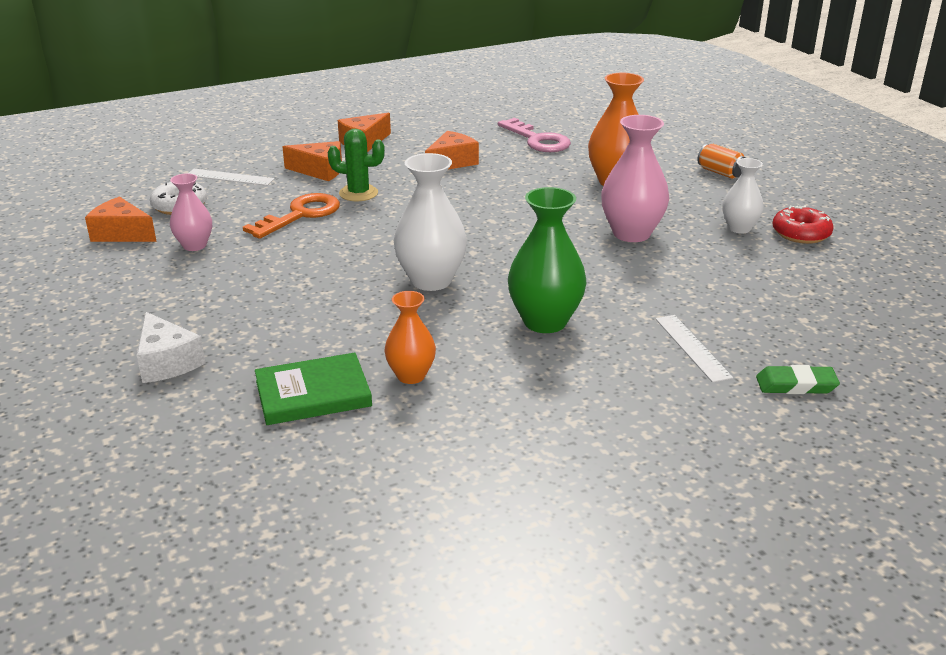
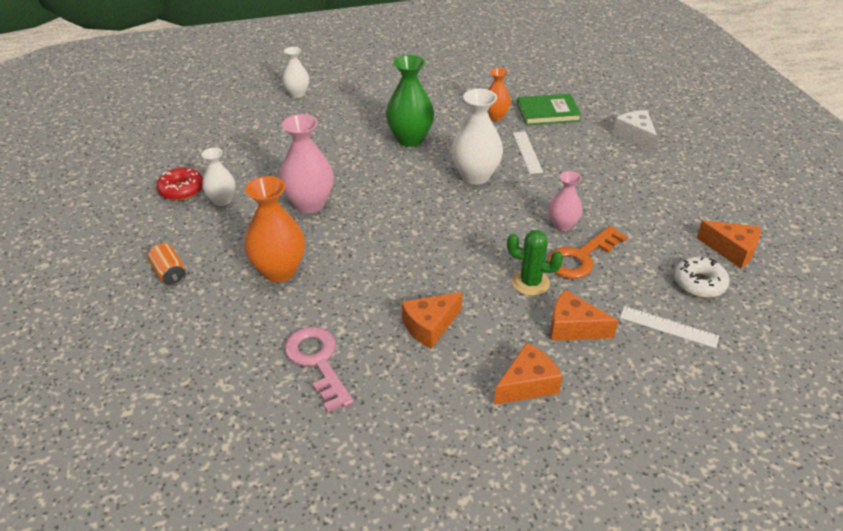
camera: 170 degrees left, 10 degrees up
(194, 245) = (661, 229): pink vase -> pink vase (562, 225)
(692, 347) = (334, 116): white ruler -> white ruler (527, 152)
(796, 385) = (297, 94): green eraser -> white vase

